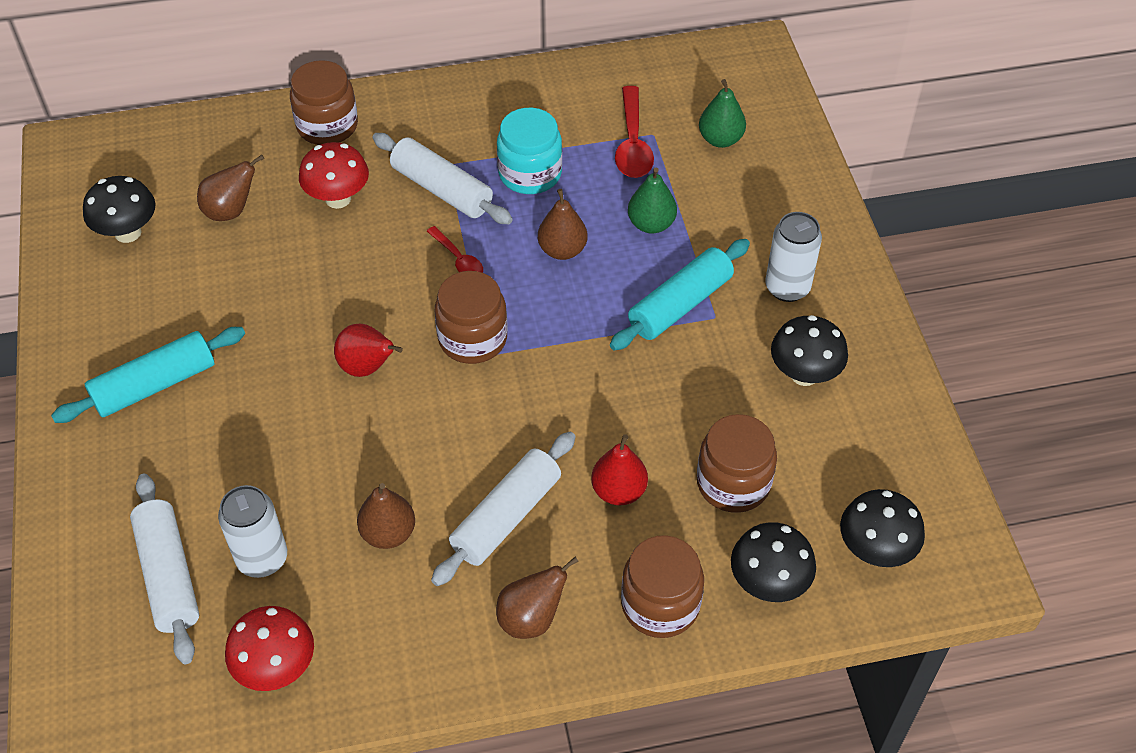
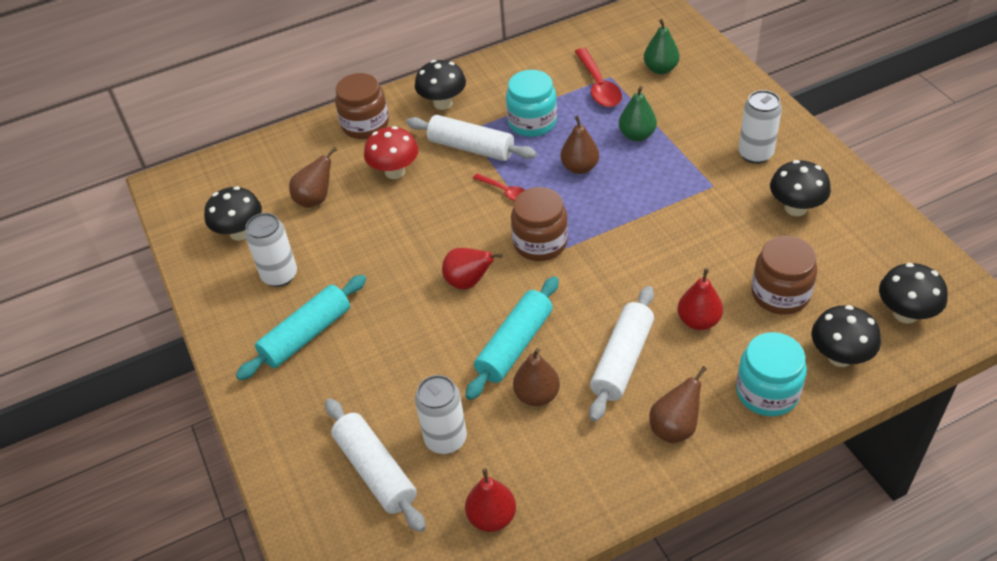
camera: 10 degrees left, 5 degrees down
(152, 300) = (280, 275): none -> white can
(276, 668) = (492, 517): red mushroom -> red pear
(432, 120) = (443, 103): none -> black mushroom
(660, 604) = (767, 392): brown jar -> turquoise jar
(680, 305) = (683, 183): turquoise rolling pin -> turquoise rolling pin (515, 345)

